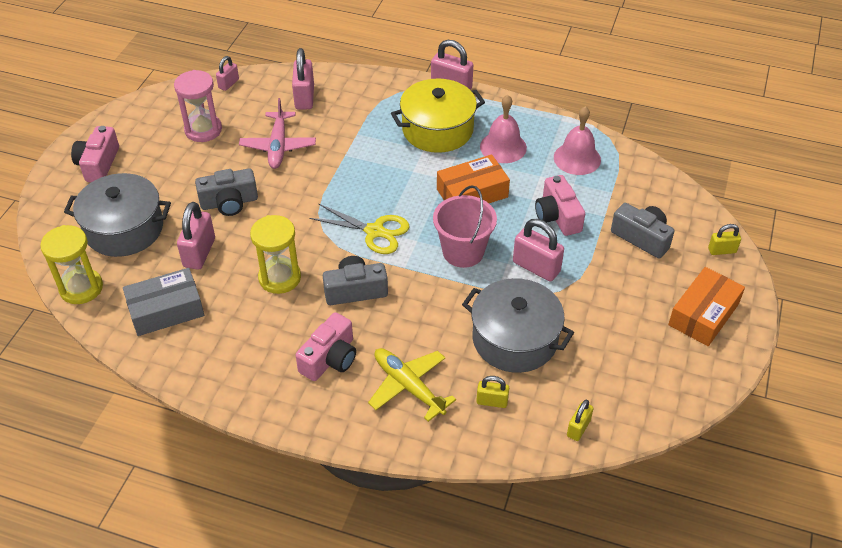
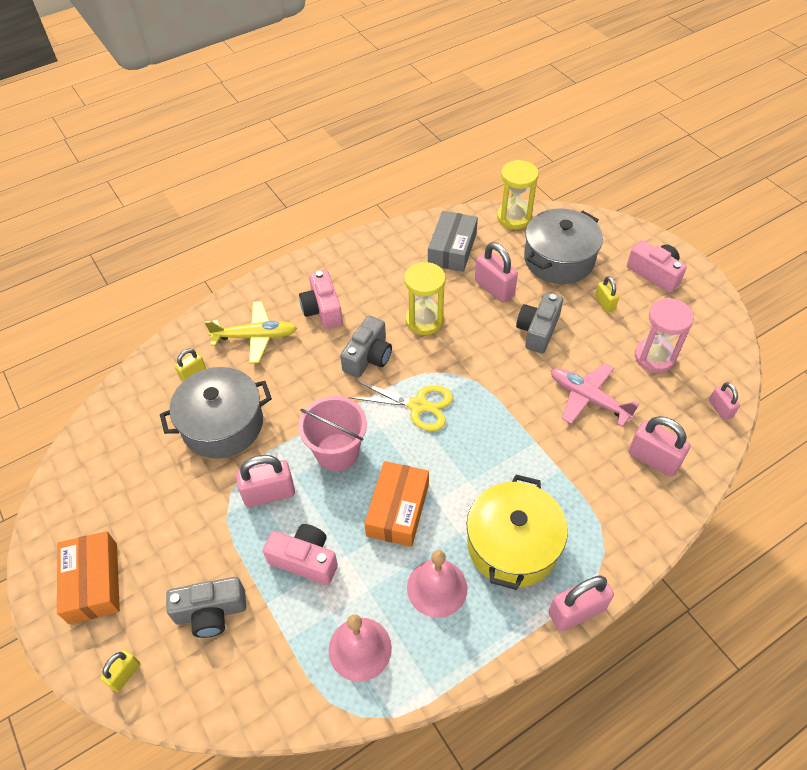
camera: 130 degrees right, 5 degrees up
(374, 231) = (418, 405): yellow scissors -> yellow scissors turned 135 degrees counterclockwise
(578, 428) = (119, 407): yellow padlock -> yellow padlock (604, 303)

